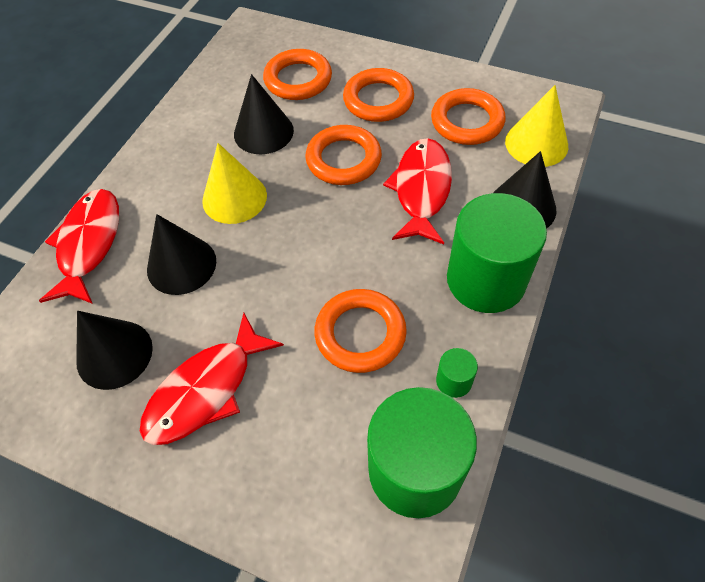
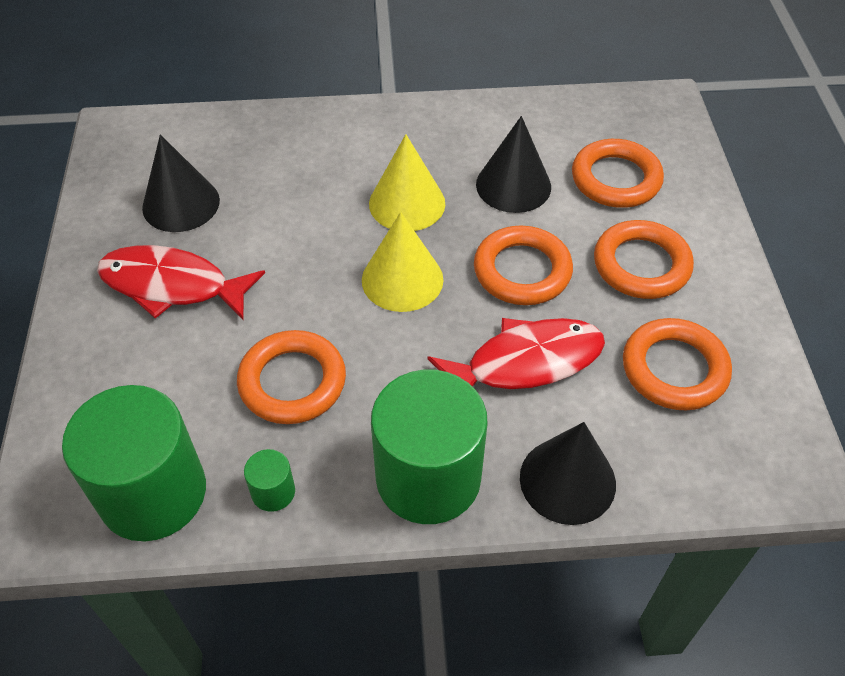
camera: 60 degrees right, 5 degrees down
(89, 244) = (288, 128): red fish -> none
(181, 265) = (300, 202): black cone -> none
(536, 143) = (693, 462): yellow cone -> yellow cone (402, 279)

